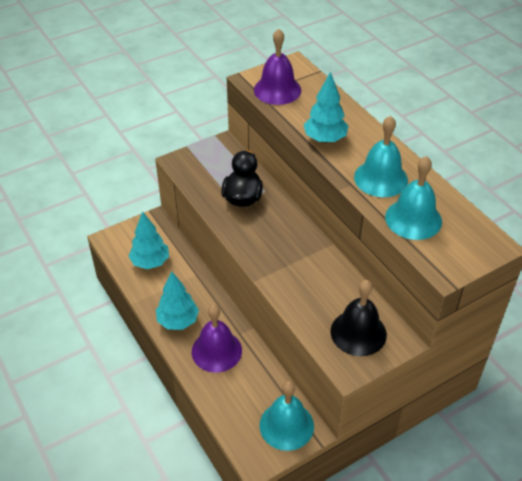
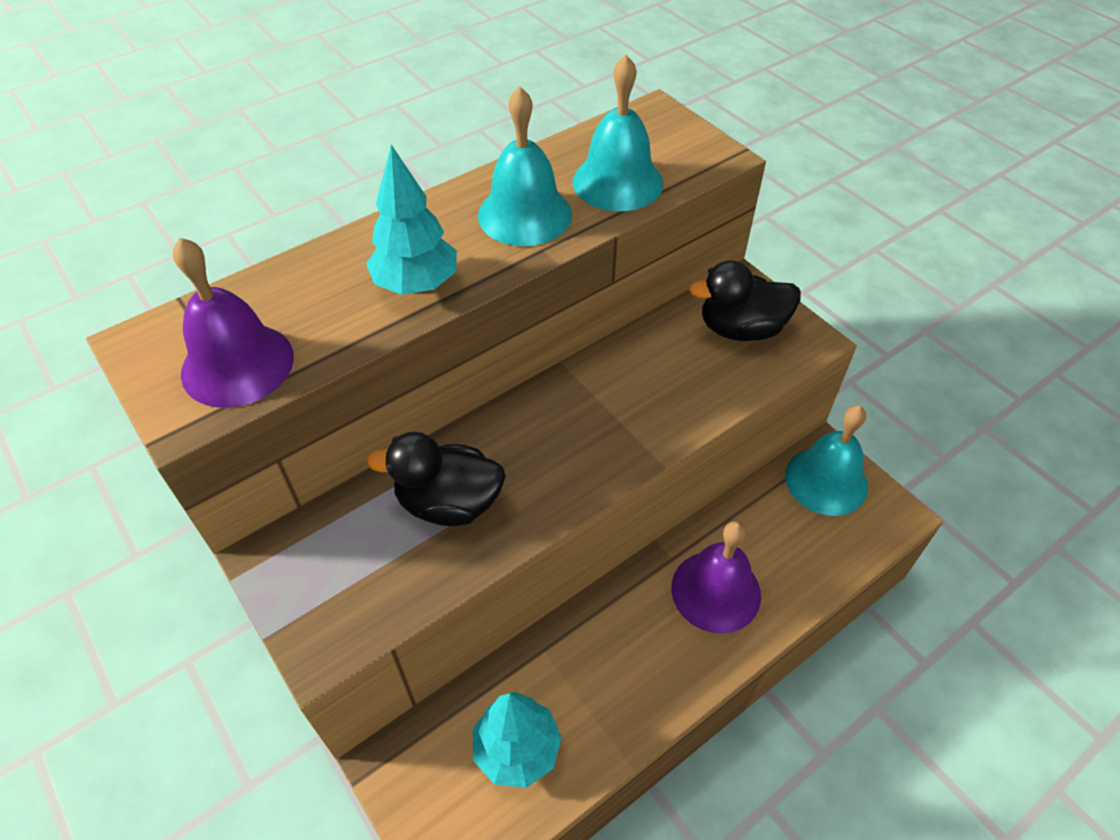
camera: 95 degrees left, 5 degrees up
(178, 321) = (663, 667): turquoise tree -> none
(358, 332) = (741, 329): black bell -> black duck

